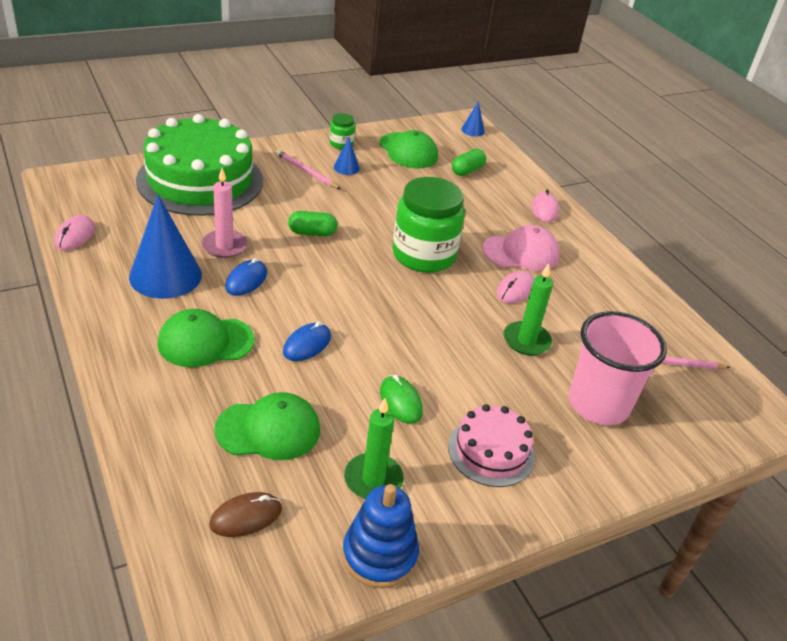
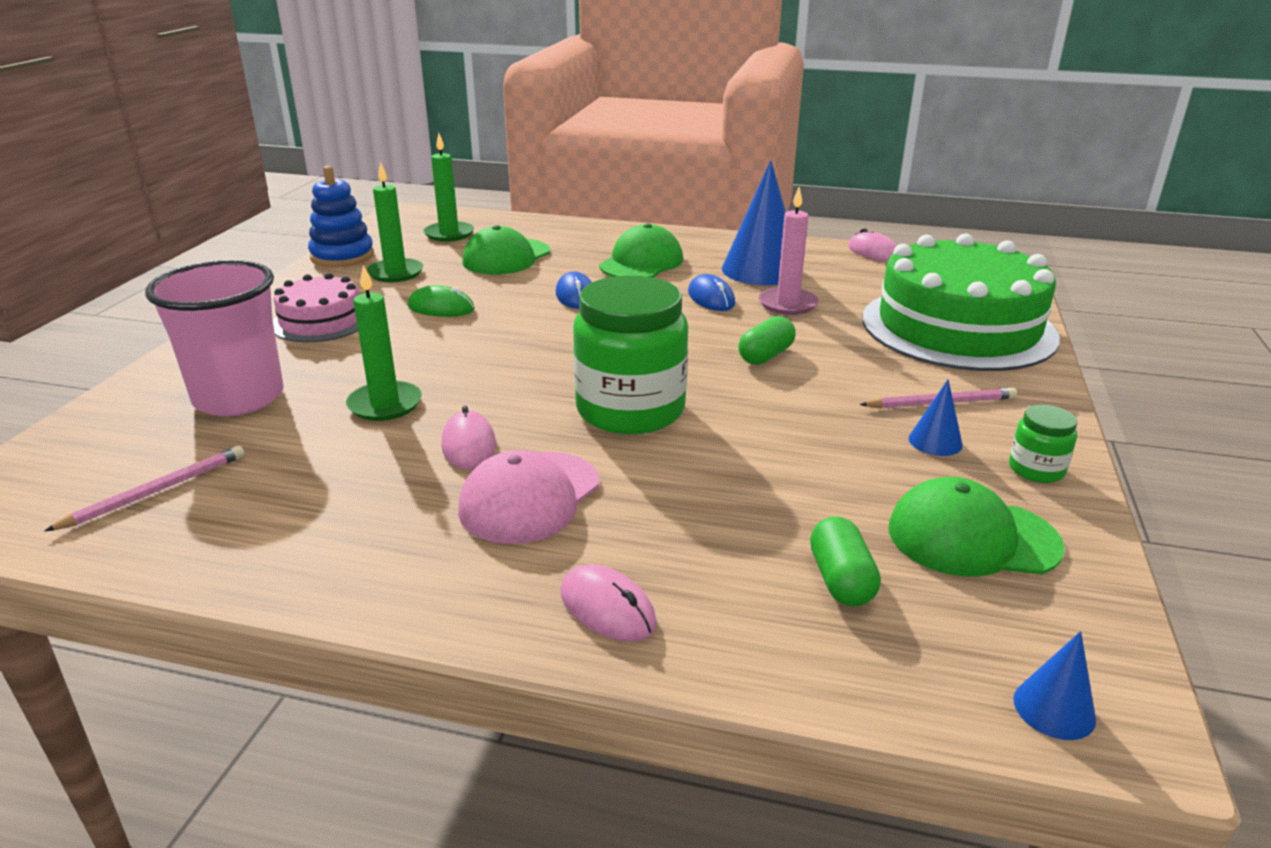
camera: 135 degrees right, 10 degrees down
(246, 517) = (449, 234): brown mouse -> green candle

